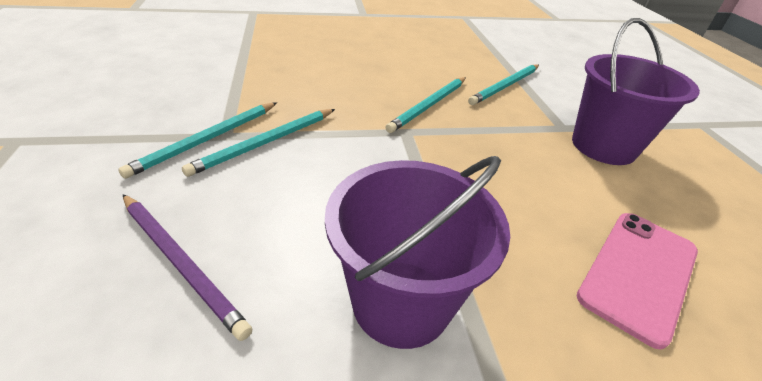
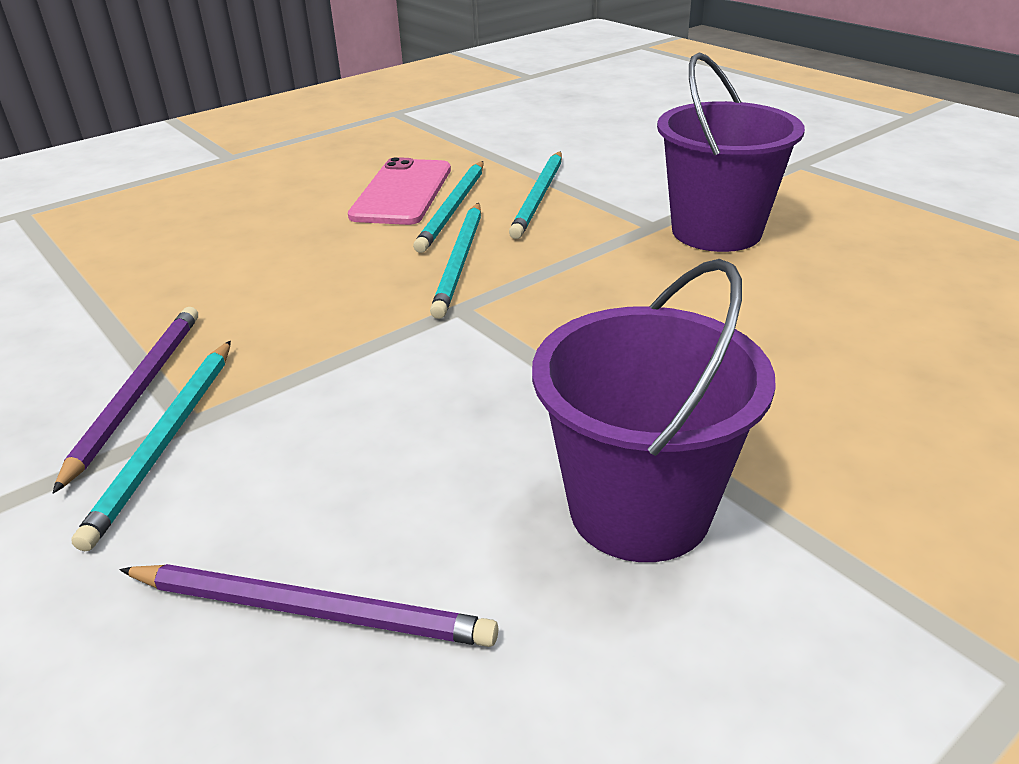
camera: 25 degrees left, 5 degrees down
(218, 111) = (138, 393): none -> purple pencil
(265, 143) = (268, 406): turquoise pencil -> turquoise pencil (453, 208)
(638, 273) = (854, 358): pink phone -> pink phone (402, 192)

